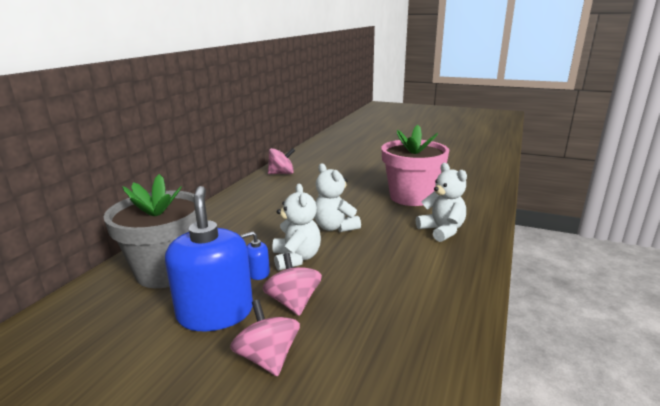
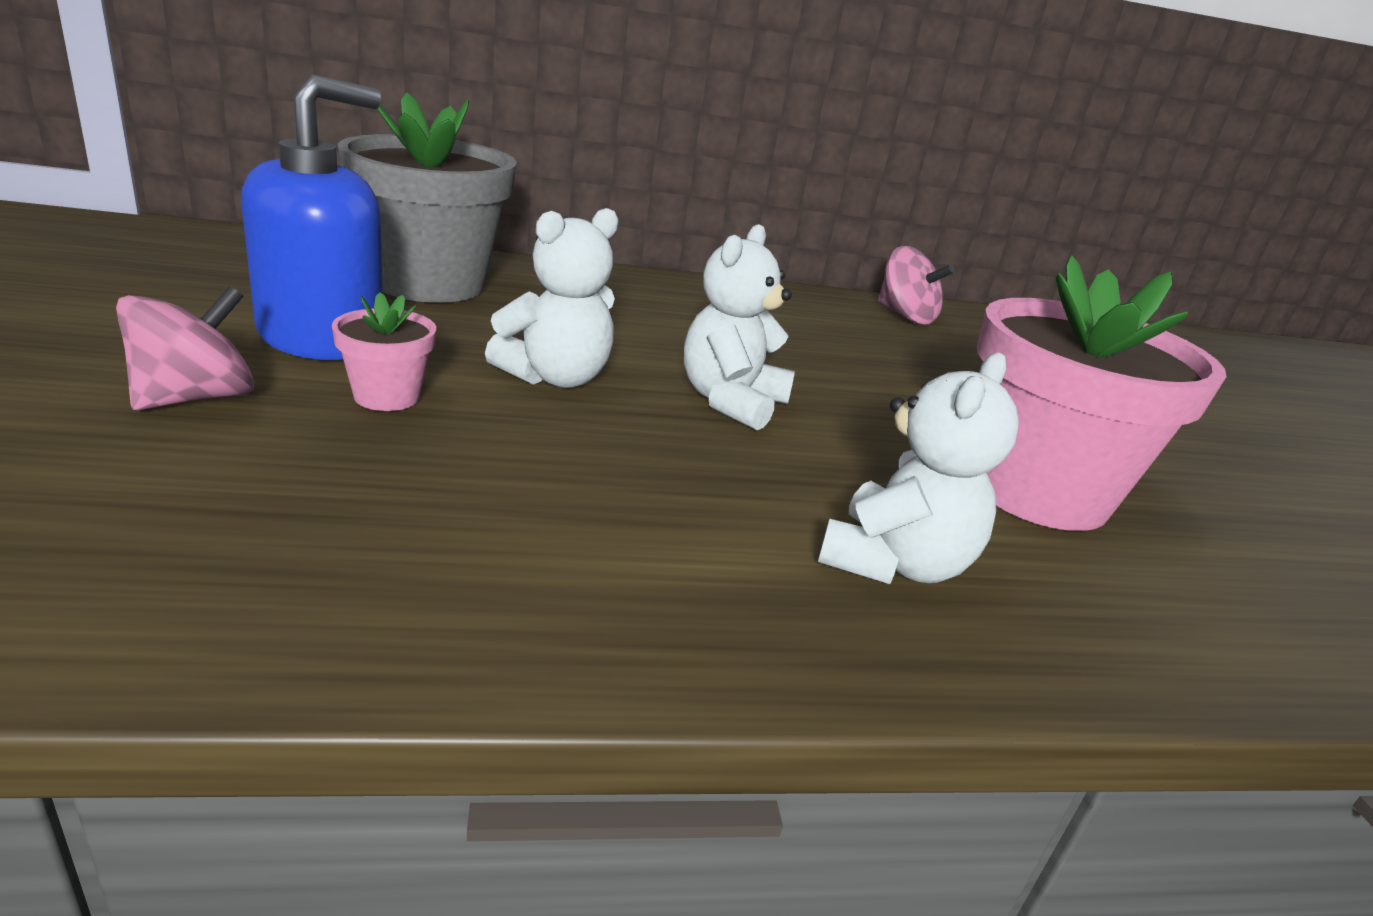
camera: 55 degrees right, 5 degrees up
(258, 273) = (473, 350): blue soap dispenser -> none
(293, 302) = (387, 396): pink spinning top -> pink flower pot

